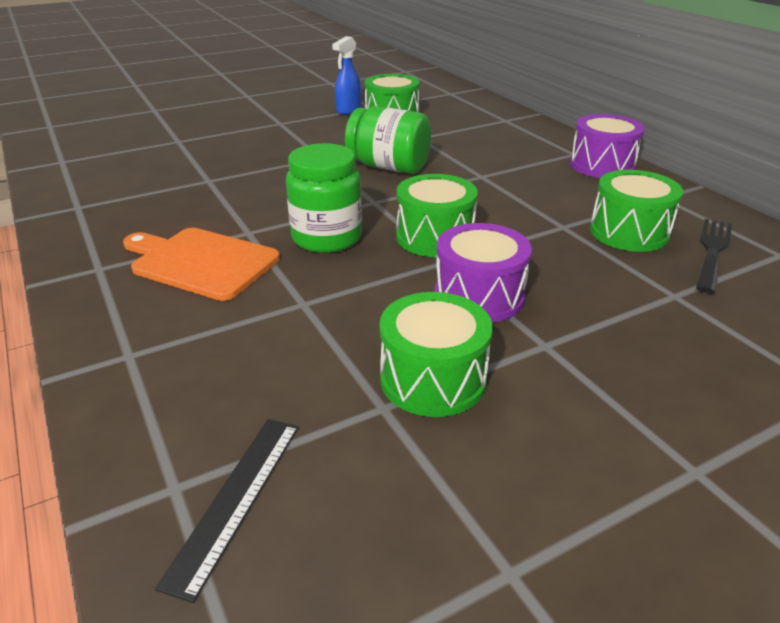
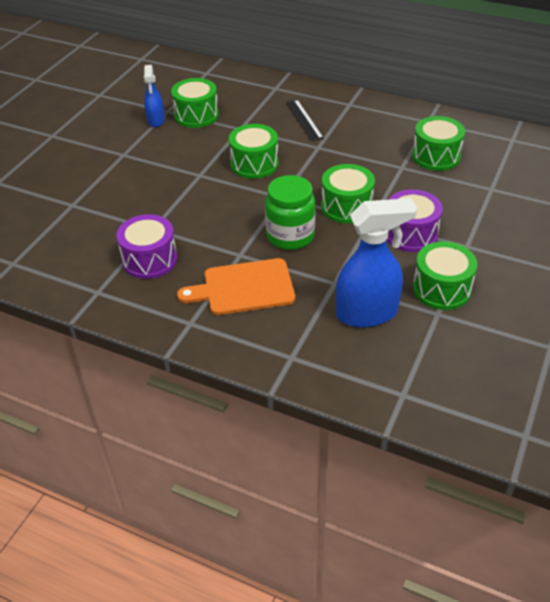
camera: 35 degrees left, 10 degrees up
(236, 499) = (432, 383): black ruler -> black ruler (304, 120)
(289, 356) = (367, 313): none -> blue spray bottle
(389, 167) = (254, 164): green jar -> green drum
(602, 165) = (374, 108): purple drum -> purple drum (150, 259)
(712, 252) = (484, 152): black fork -> none

